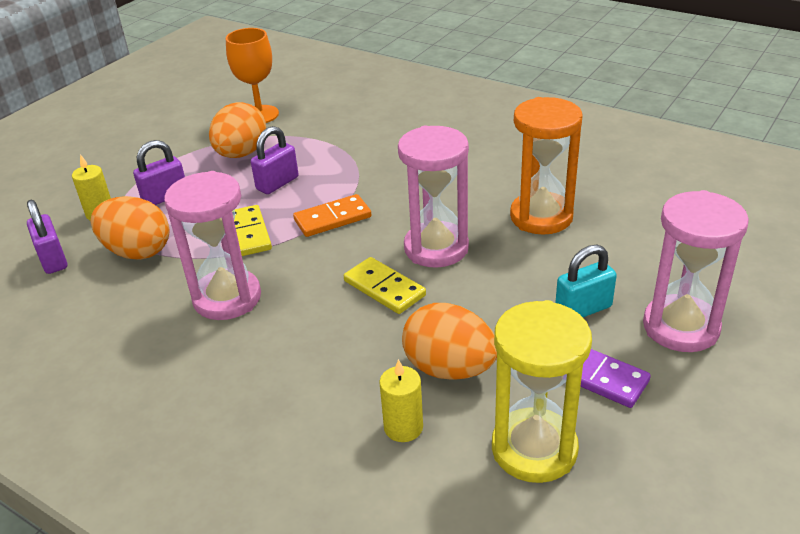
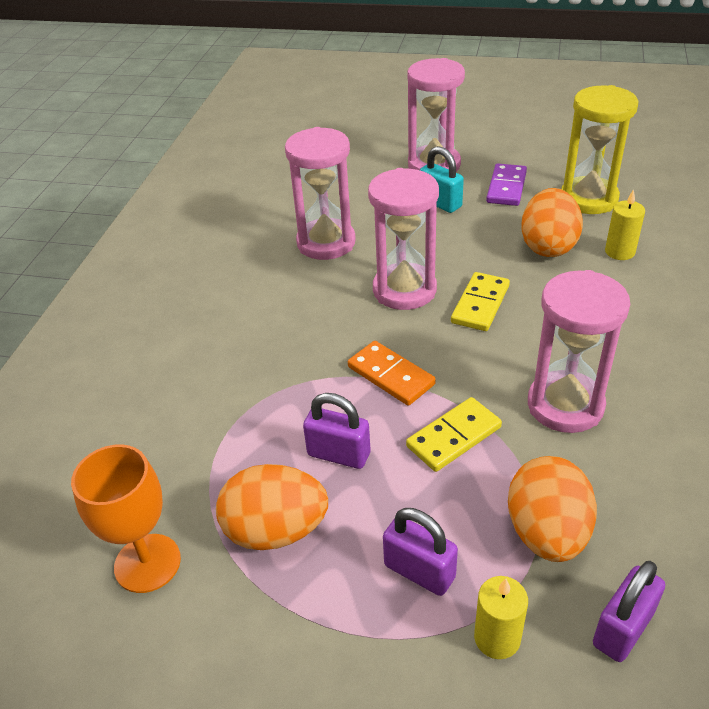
camera: 110 degrees left, 5 degrees up
(541, 217) = (326, 243): orange hourglass -> pink hourglass

